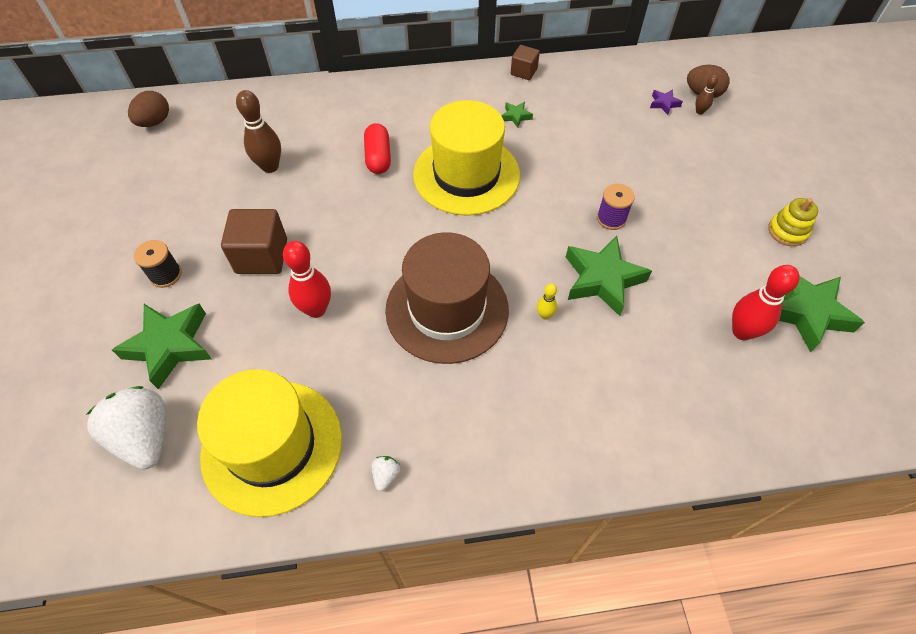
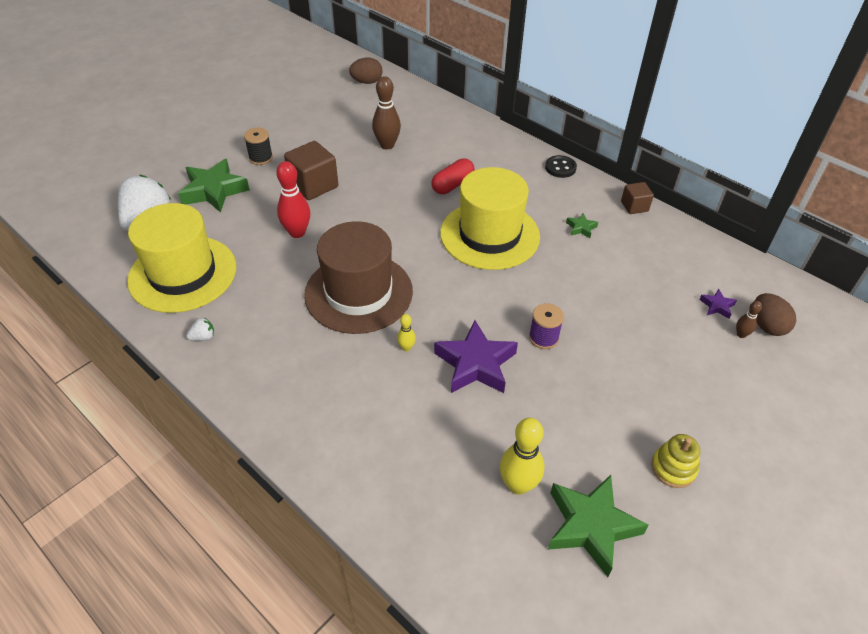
camera: 50 degrees right, 10 degrees down
(434, 80) = (560, 168): none -> black button
(602, 279) = (475, 364): green star -> purple star
(742, 332) = (518, 485): red bowling pin -> yellow bowling pin

